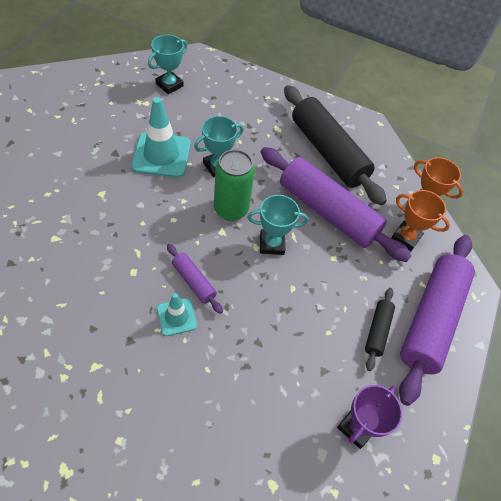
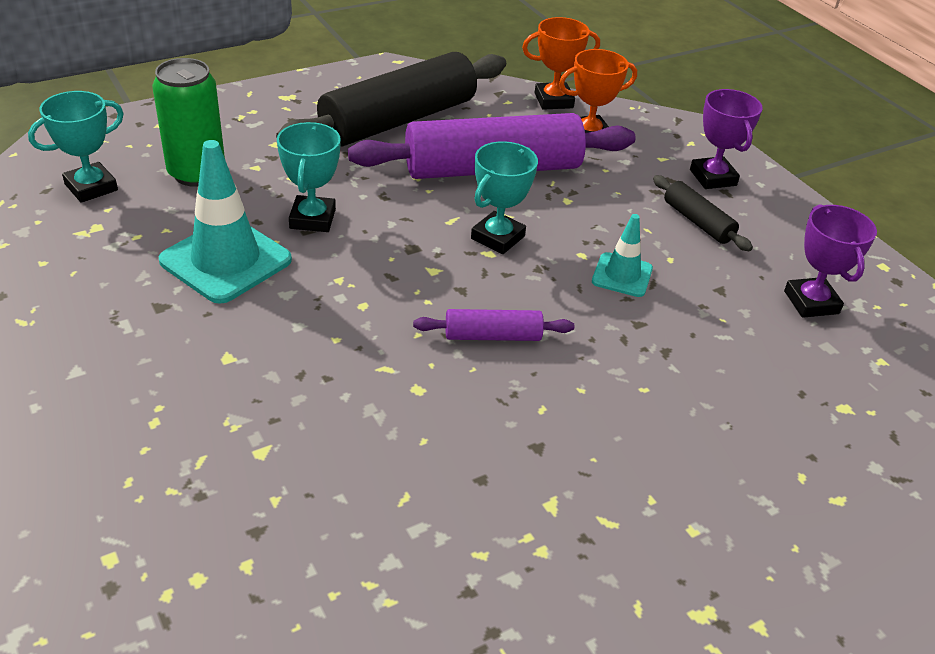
camera: 50 degrees left, 15 degrees down
(169, 85) = (91, 187): turquoise trophy -> turquoise trophy turned 60 degrees clockwise
(176, 317) = (537, 380): turquoise traffic cone -> turquoise traffic cone (622, 275)
(231, 209) = (402, 243): green can -> green can (197, 173)
(328, 152) = (398, 120): black rolling pin -> black rolling pin turned 45 degrees counterclockwise
(431, 319) = (713, 177): purple rolling pin -> purple trophy

